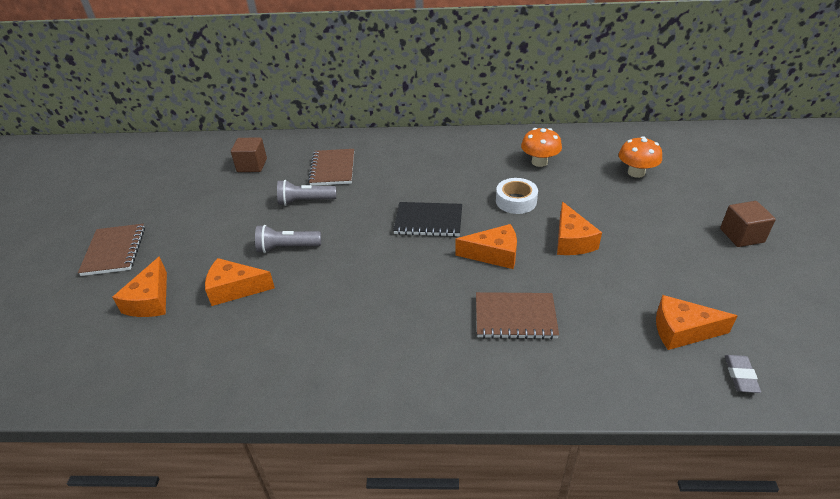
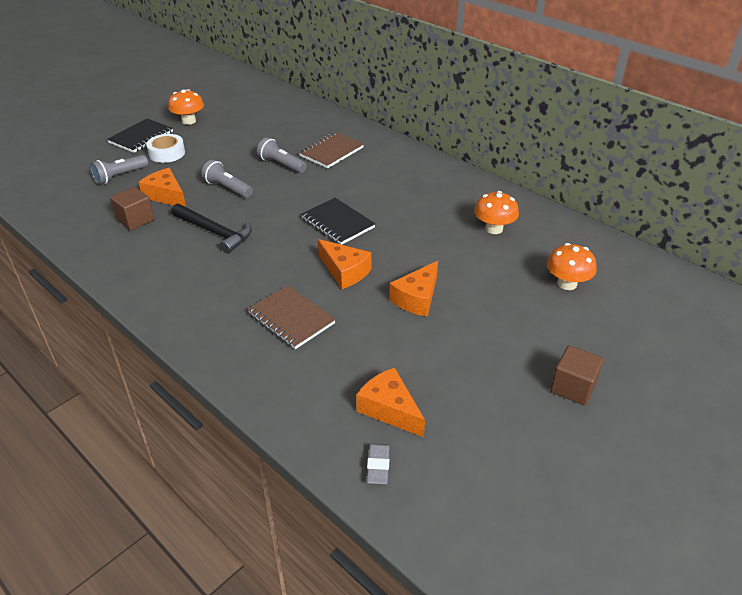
camera: 40 degrees right, 0 degrees up
(114, 251) = (141, 137): brown notebook -> black notebook
(146, 210) = (189, 121): none -> orange mushroom
(150, 300) = (120, 176): orange cheese -> grey flashlight
(252, 165) = (285, 123): brown cube -> brown cube (135, 220)
(337, 292) = (215, 232): none -> black hammer
(516, 201) = (423, 246): white tape -> white tape (167, 153)
(740, 376) = (378, 466): grey eraser -> grey eraser turned 45 degrees counterclockwise

